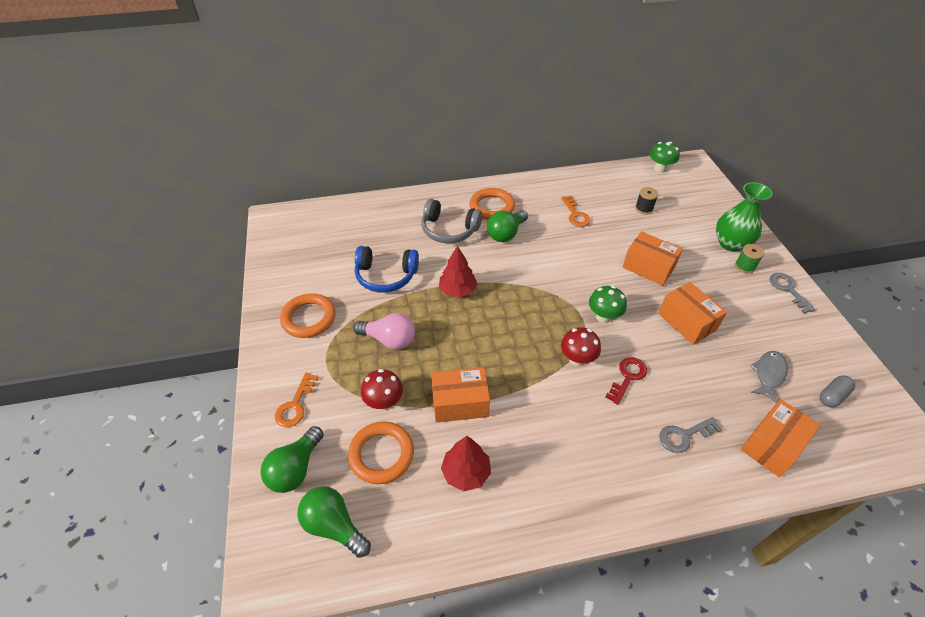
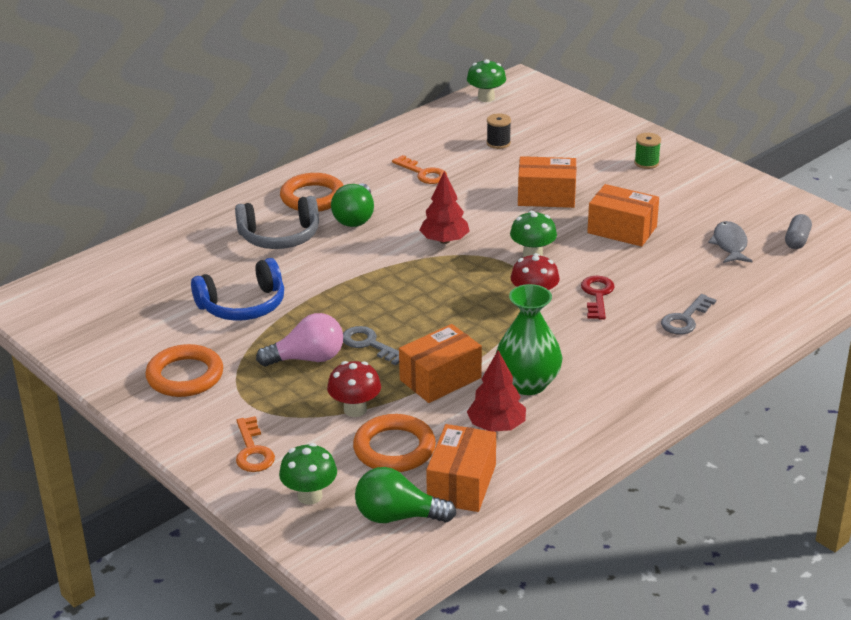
camera: 30 degrees left, 15 degrees down
(295, 469) = (310, 496): green light bulb -> green mushroom
(457, 290) = (346, 288): red tree -> red tree (444, 241)
(731, 243) = (618, 147): green vase -> green vase (527, 383)
(772, 445) = (768, 295): orange box -> orange box (462, 484)
(788, 290) = (703, 169): grey key -> grey key (369, 344)

